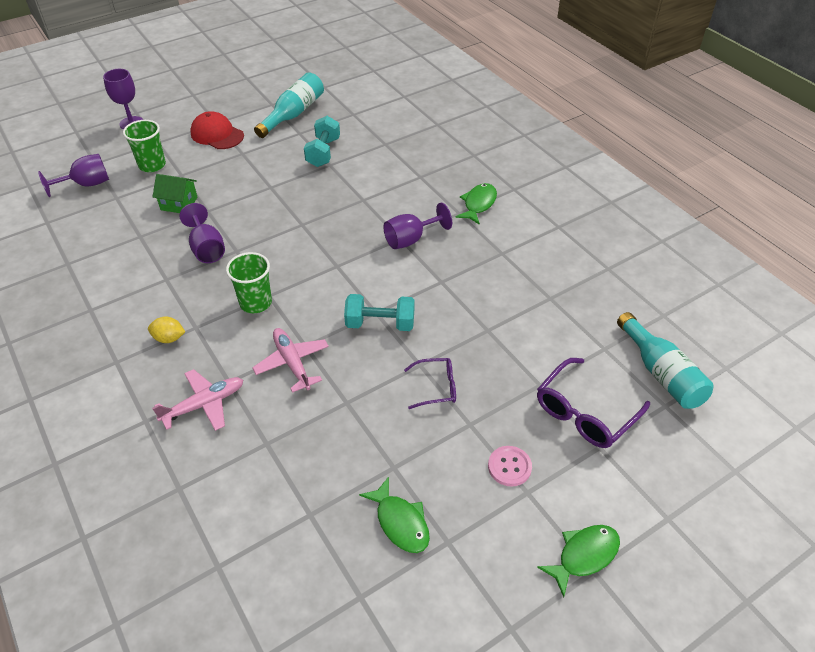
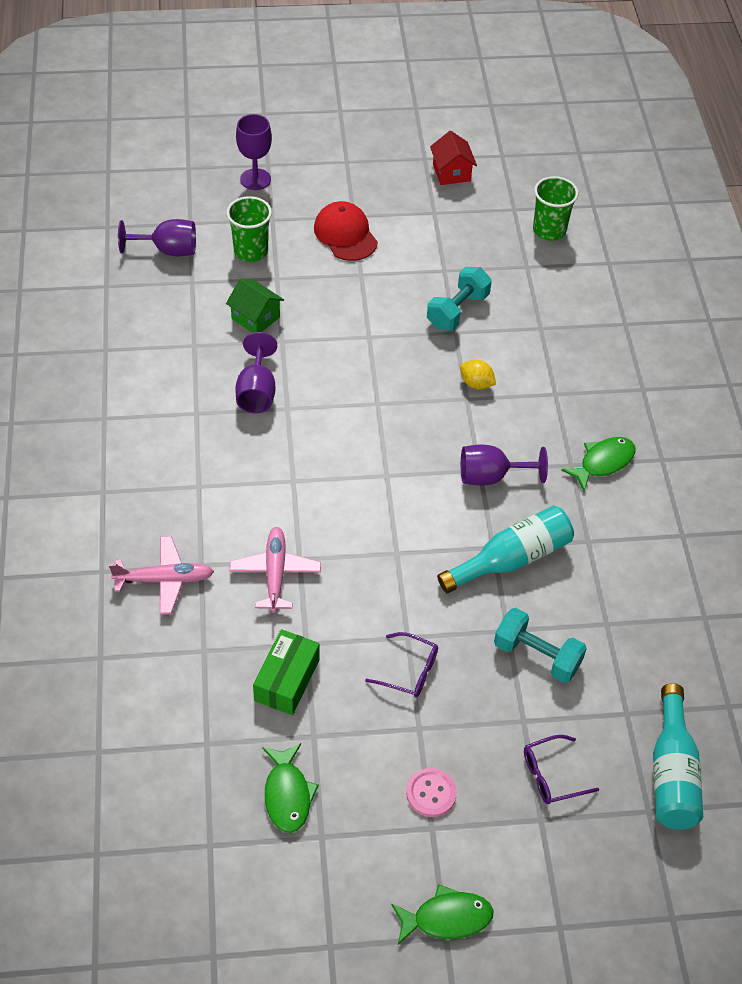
camera: 25 degrees right, 5 degrees up
(169, 338) = (166, 487): yellow lemon -> yellow lemon (476, 384)
(255, 303) = (274, 484): green cup -> green cup (549, 230)
(269, 80) = (451, 172): none -> red house
(294, 114) = (452, 238): turquoise bottle -> turquoise bottle (511, 560)
(347, 435) = (287, 680): none -> green box
(380, 323) = (393, 569): turquoise dumbbell -> turquoise dumbbell (537, 655)
(584, 413) = (551, 775): purple glasses -> purple glasses, size x0.60

